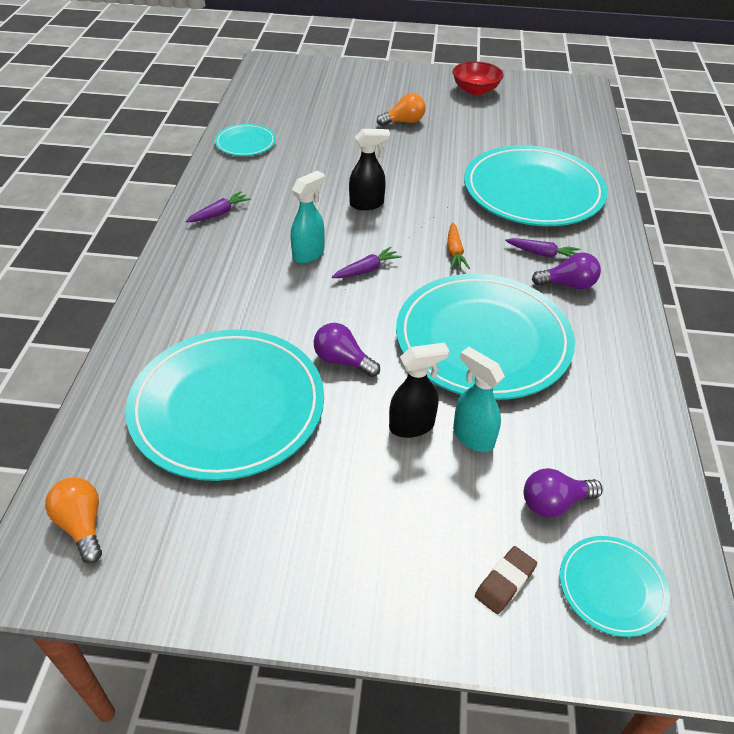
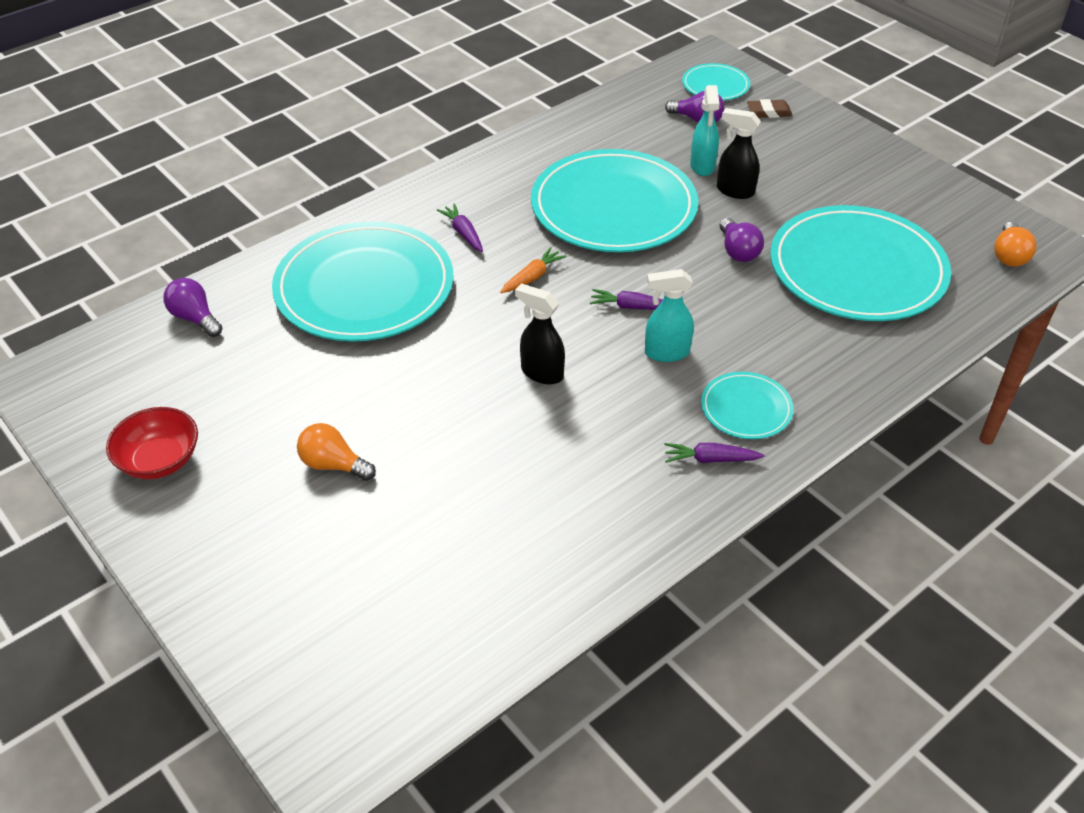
camera: 135 degrees left, 0 degrees up
(245, 143) = (571, 563): turquoise plate -> turquoise plate (746, 408)
(568, 284) = (487, 203): purple light bulb -> purple light bulb (195, 318)

